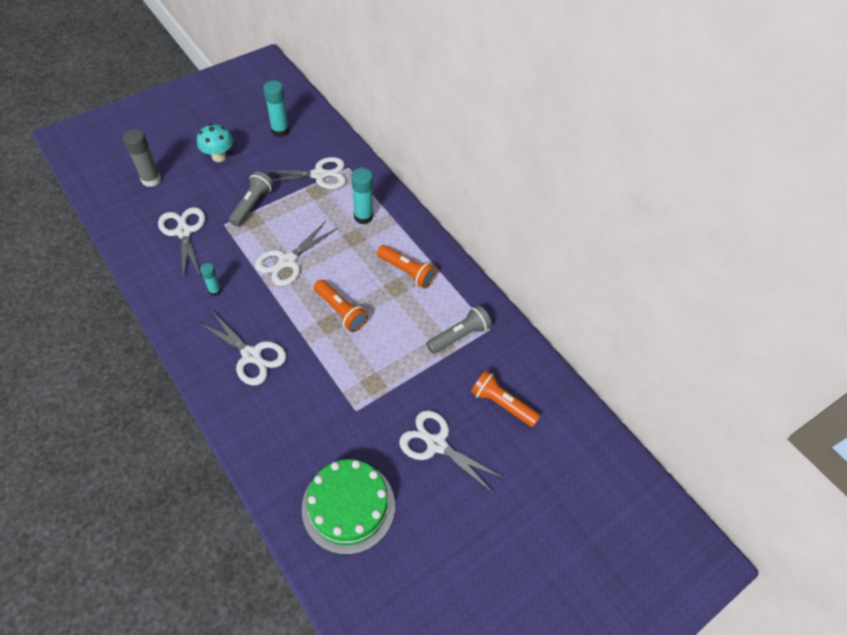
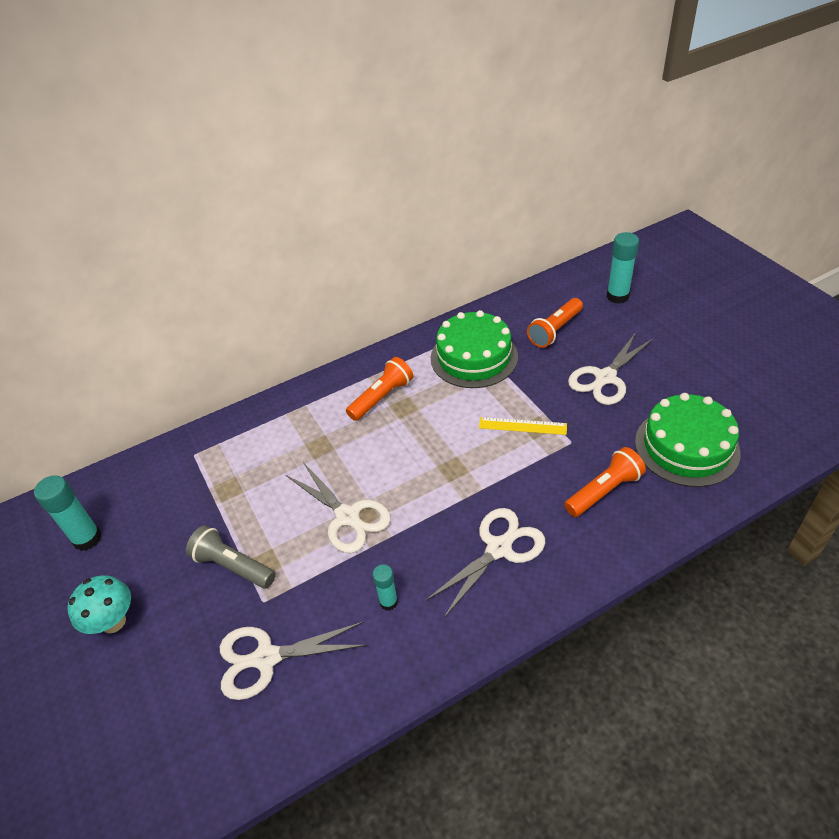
camera: 75 degrees left, 10 degrees down
(151, 180) = (132, 728): grey glue stick -> none
(319, 175) = (197, 486): white scissors -> none
(340, 311) = (434, 458): orange flashlight -> orange flashlight (604, 491)
(363, 217) = (287, 438): turquoise glue stick -> turquoise glue stick (617, 296)
(374, 373) = (522, 426): none -> yellow ruler
(459, 336) = (474, 357): grey flashlight -> green cake

